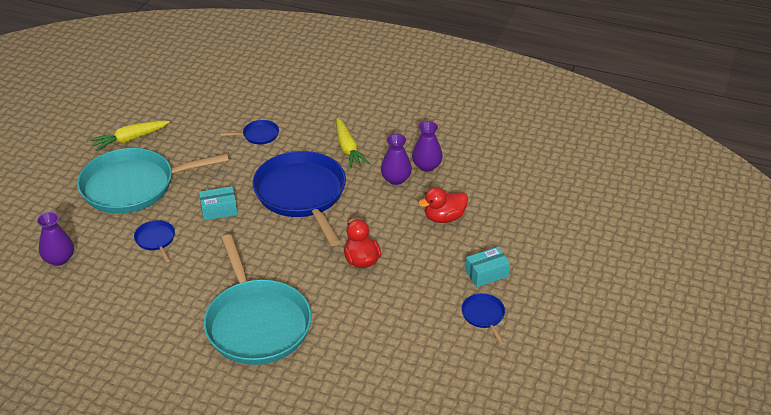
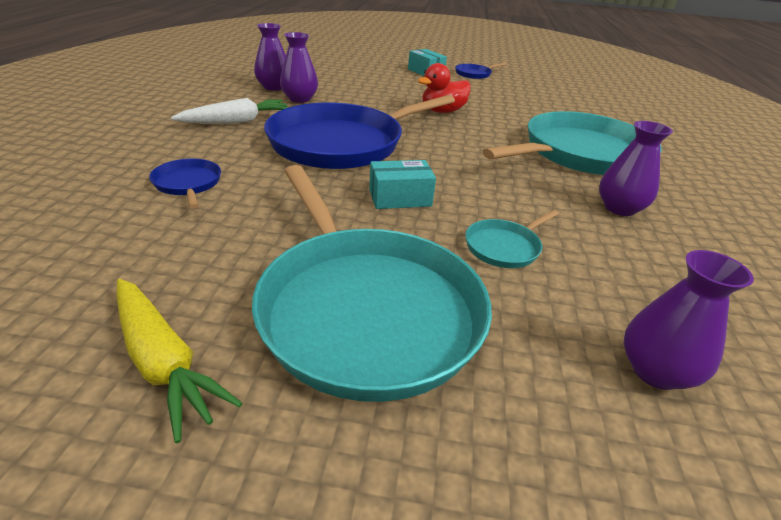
camera: 105 degrees left, 5 degrees down
(156, 240) = (504, 247): blue pan -> turquoise pan
(173, 308) = (619, 208): none -> purple vase
(219, 210) = (400, 198): turquoise box -> turquoise box turned 75 degrees counterclockwise
(348, 149) = (237, 121): yellow carrot -> white carrot
(444, 217) = (359, 82): red duck -> none

